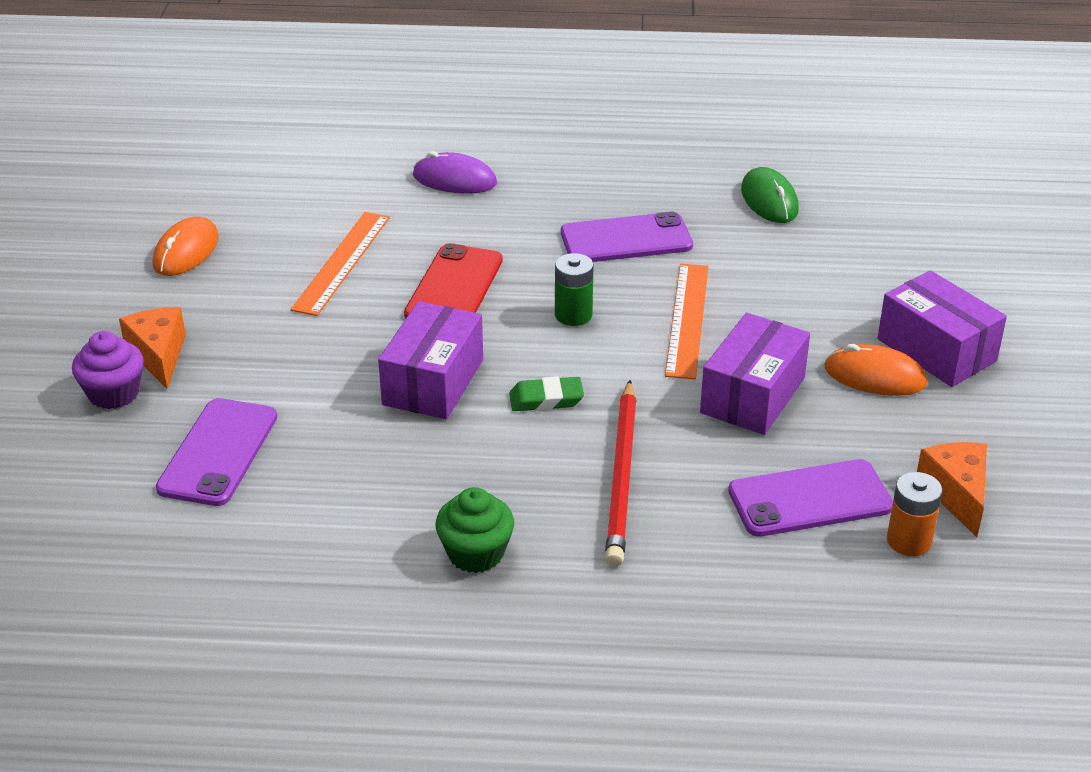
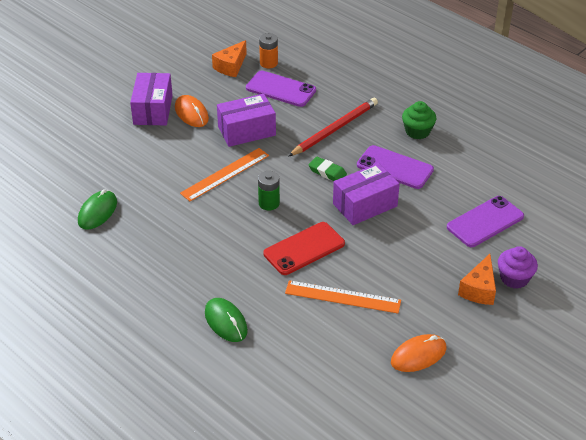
camera: 140 degrees left, 5 degrees up
(342, 262) = (342, 297): orange ruler -> orange ruler turned 45 degrees clockwise
(454, 179) = (226, 322): purple mouse -> green mouse
(626, 239) = (193, 229): purple phone -> purple phone (395, 167)

